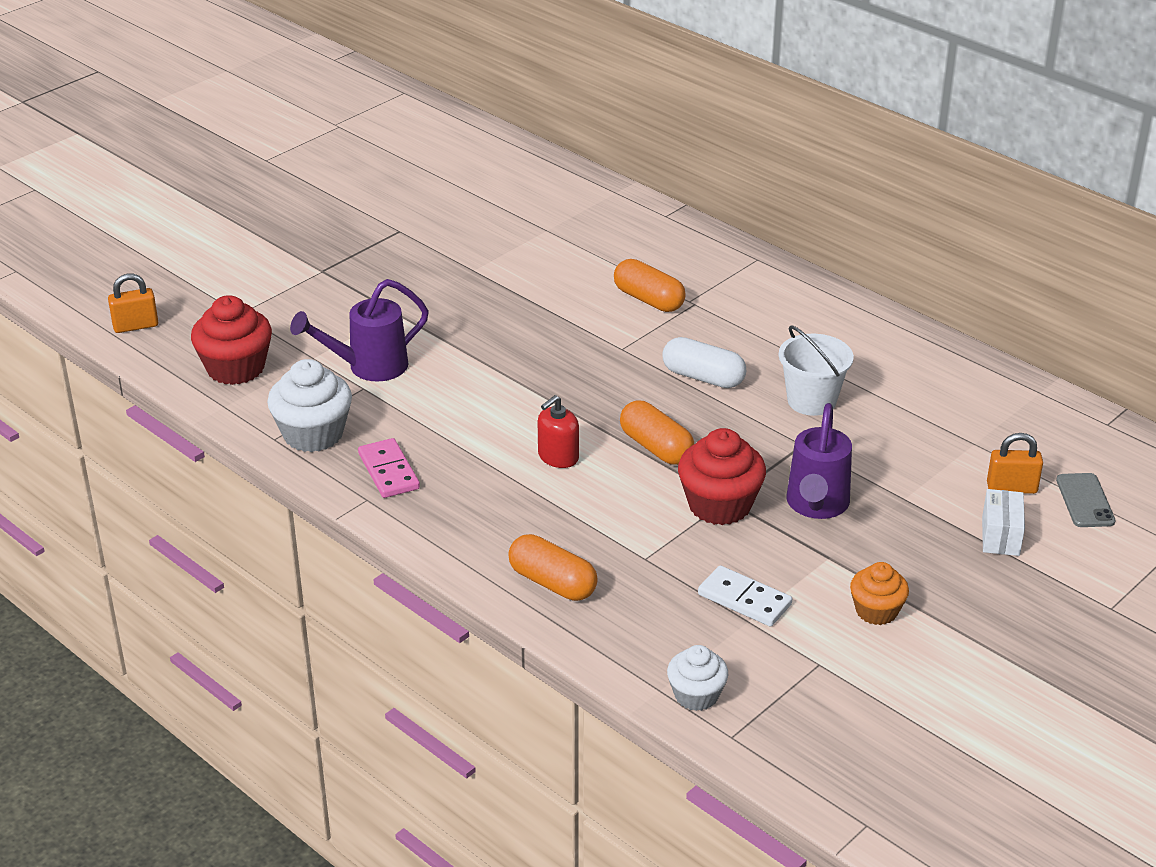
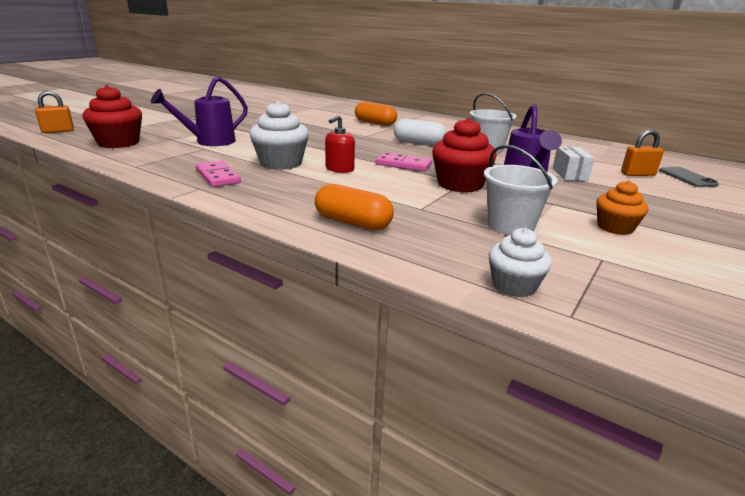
camera: 10 degrees left, 10 degrees down
(313, 434) = (164, 164): white cupcake -> white cupcake (281, 163)
(656, 447) = (403, 164): orange capsule -> pink domino
(744, 599) = (511, 225): white domino -> white bucket
(1000, 536) = (656, 192): white box -> white box (569, 174)

